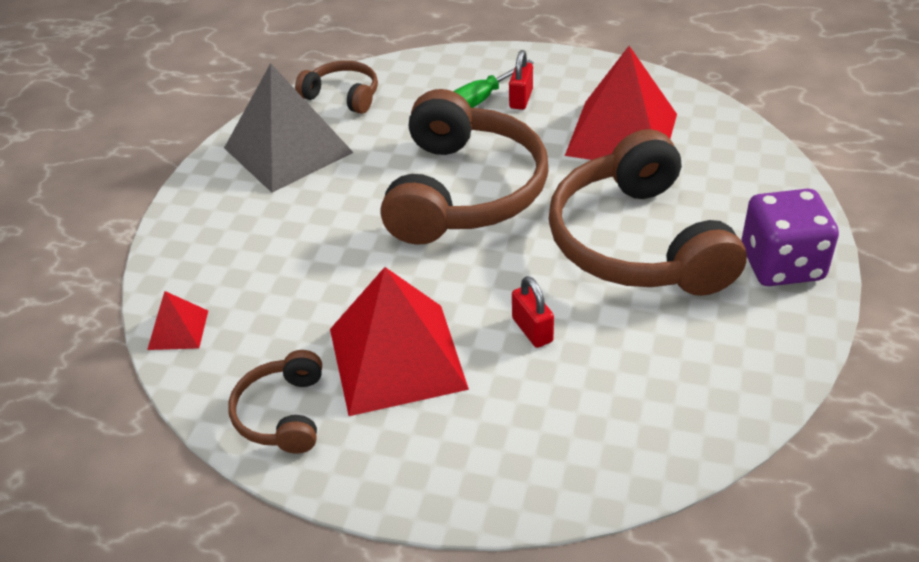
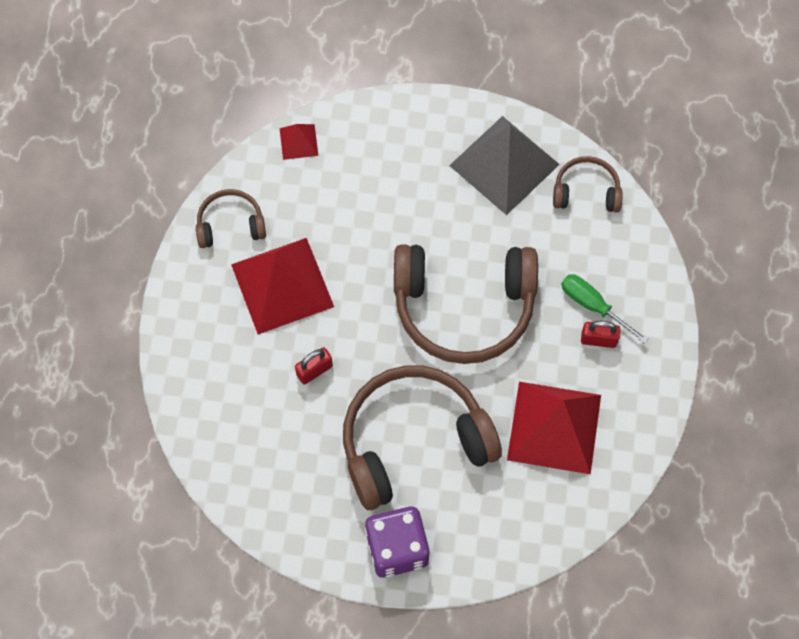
camera: 80 degrees right, 25 degrees up
(343, 96) = (586, 191): brown headphones -> brown headphones turned 105 degrees counterclockwise

